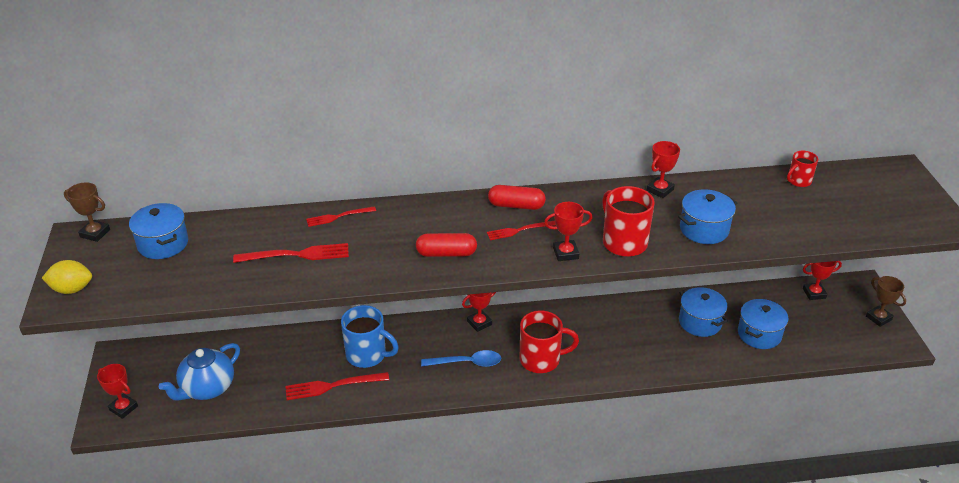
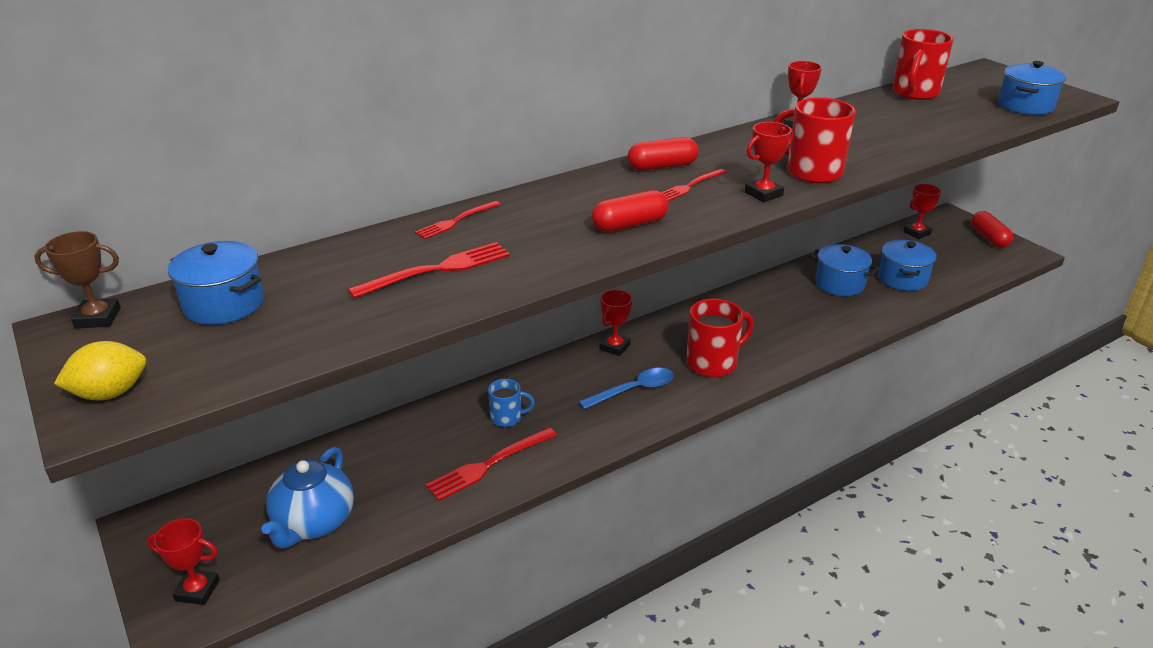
camera: 25 degrees left, 5 degrees down
(367, 355) = (507, 418): blue mug -> blue mug, size x0.57
(704, 229) = (877, 145): blue pot -> blue pot (1025, 106)
(798, 181) = (915, 93): red mug -> red mug, size x1.76
(878, 318) = (989, 238): brown trophy -> red capsule

